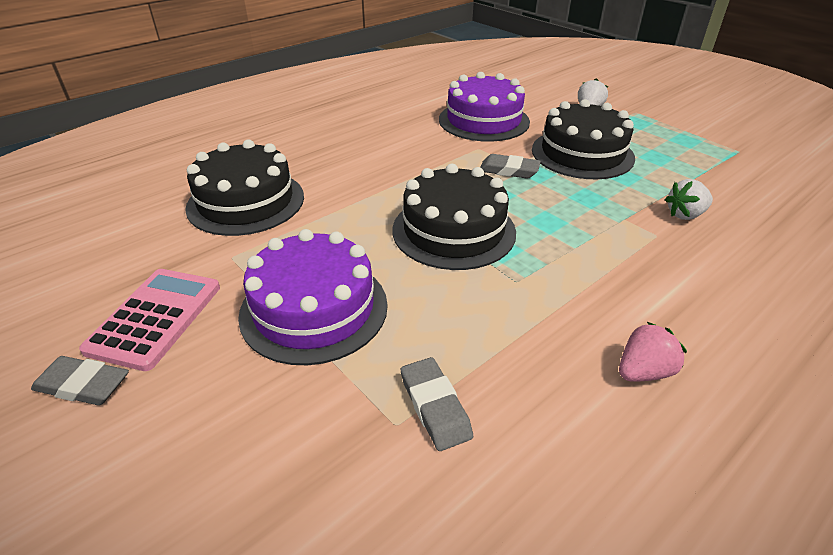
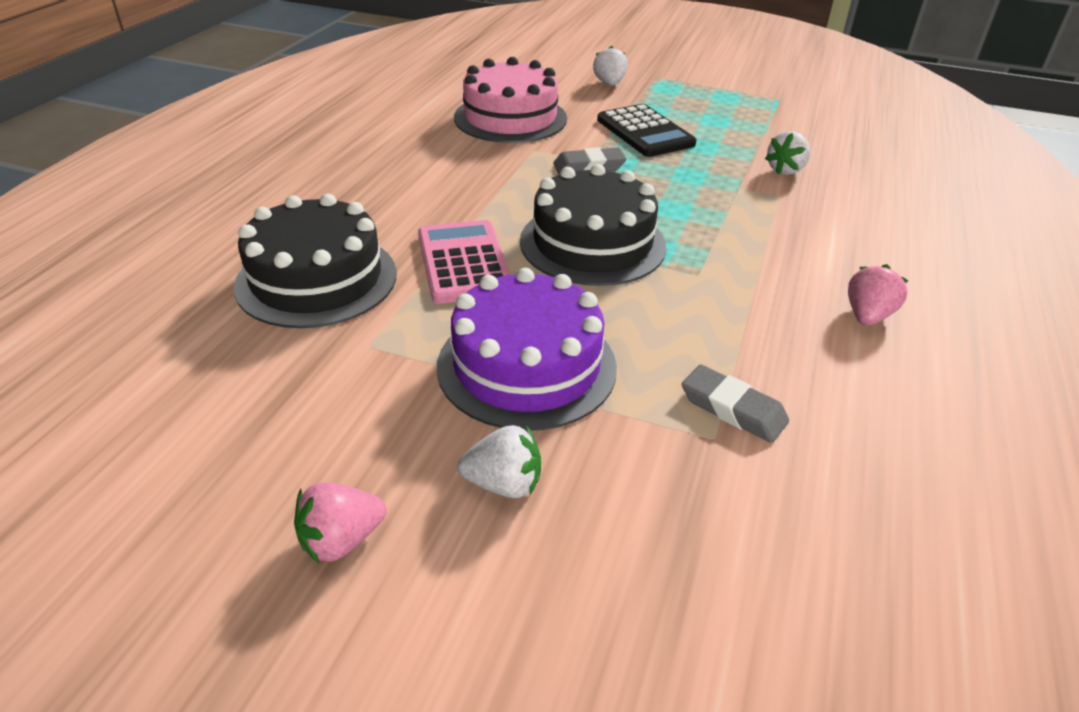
camera: 30 degrees left, 0 degrees up
(83, 385) = (341, 540): grey eraser -> pink strawberry
(155, 318) = (349, 440): pink calculator -> pink calculator (464, 262)
(212, 391) = (504, 484): none -> white strawberry
(483, 120) = (510, 118): purple cake -> pink cake
(582, 153) = (645, 132): black cake -> black calculator

